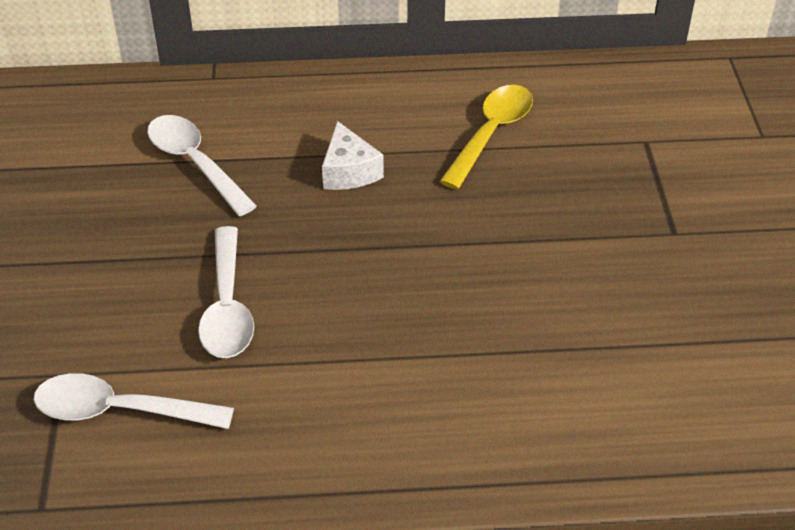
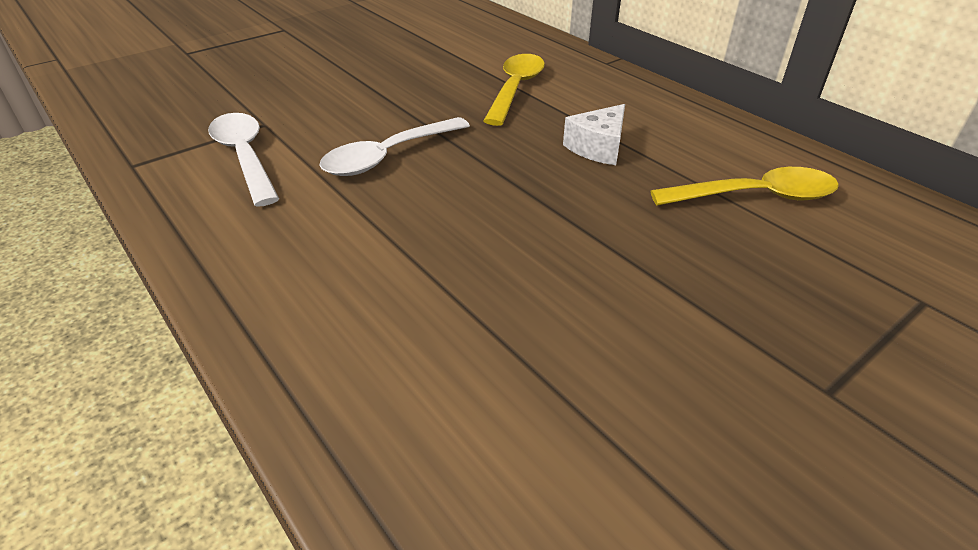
camera: 55 degrees right, 5 degrees down
(195, 163) = (515, 89): white spoon -> yellow spoon

